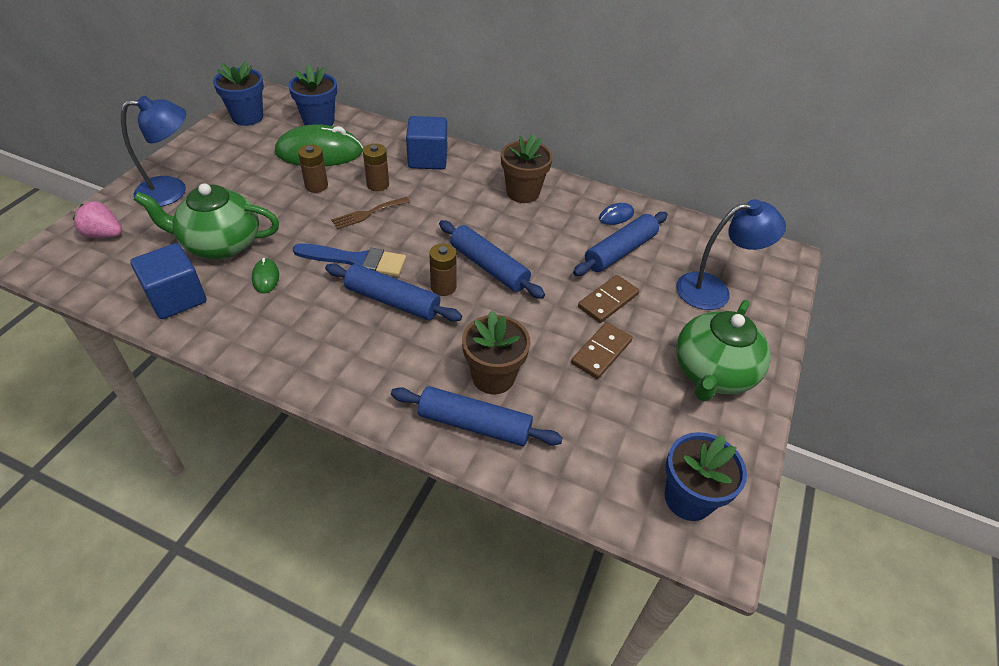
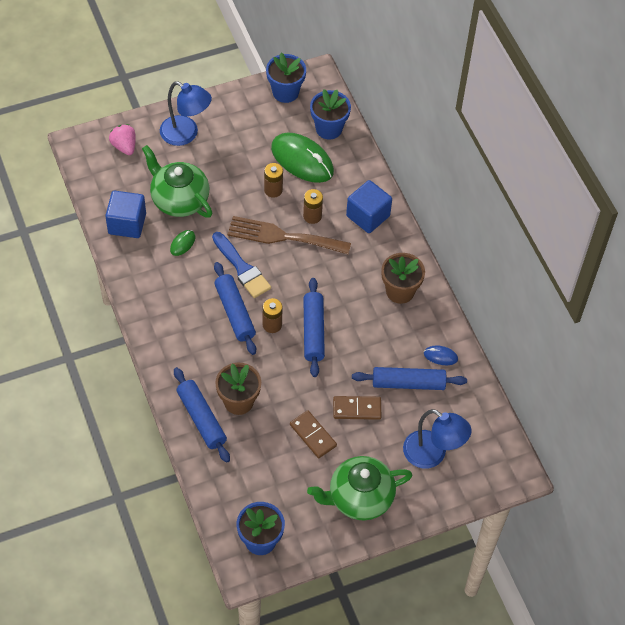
camera: 45 degrees right, 10 degrees up
(368, 214) = (282, 236): brown fork -> brown fork, size x1.88
(601, 352) = (313, 435): brown domino -> brown domino turned 60 degrees clockwise

